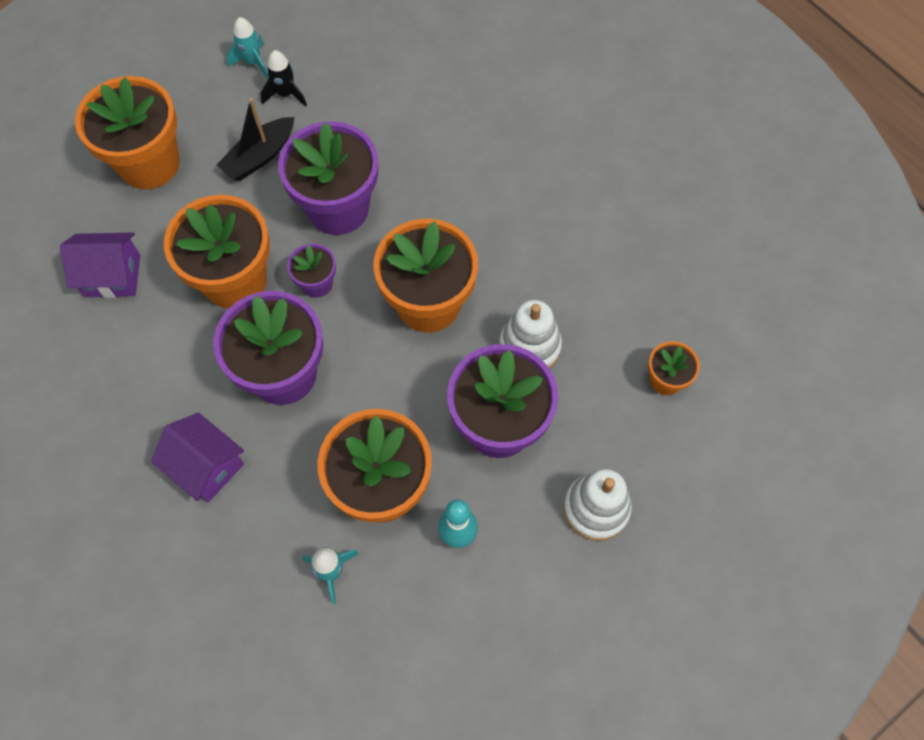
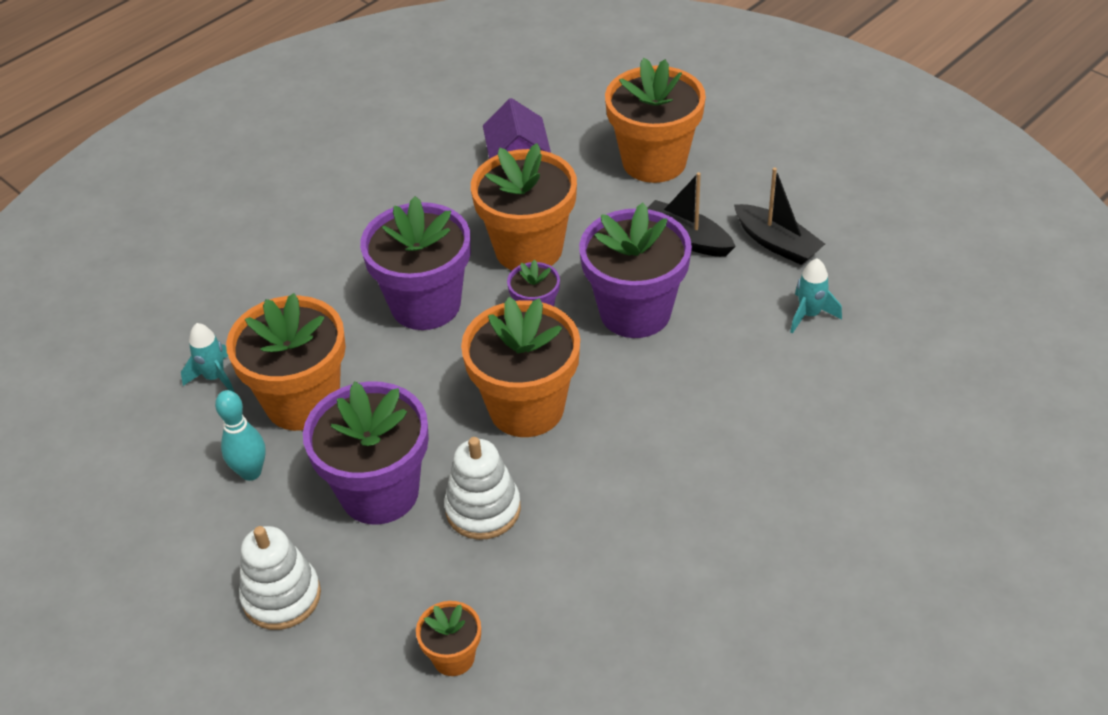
camera: 85 degrees right, 20 degrees down
(206, 466) = (322, 269): purple house -> none
(253, 62) = (812, 209): turquoise rocket -> turquoise rocket (809, 315)
(286, 94) = (777, 243): black rocket -> black boat

